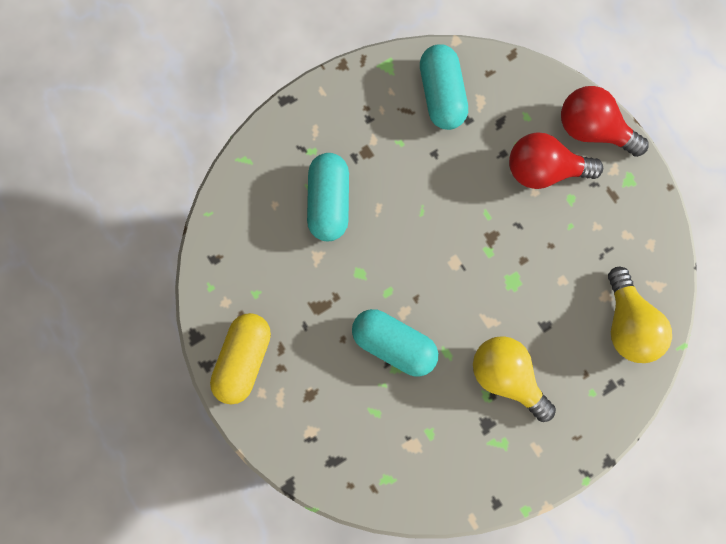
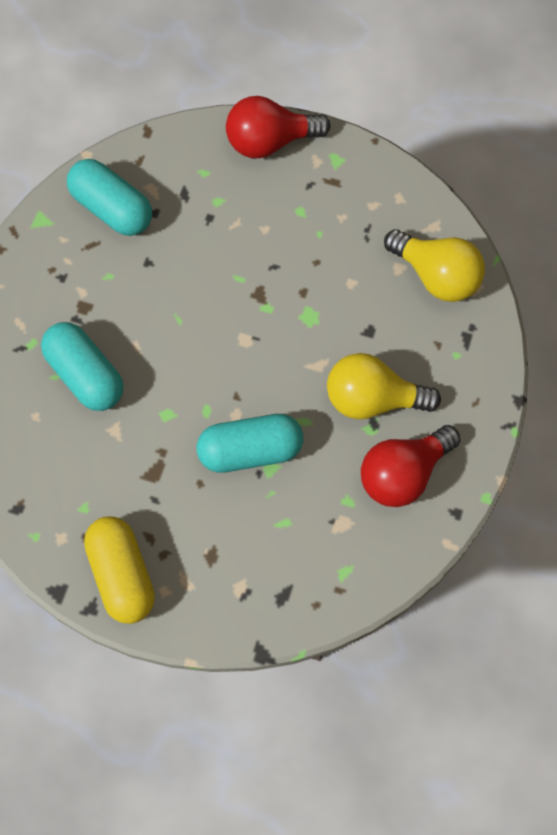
camera: 40 degrees left, 10 degrees down
(544, 169) = (256, 204): red light bulb -> red light bulb (403, 474)

